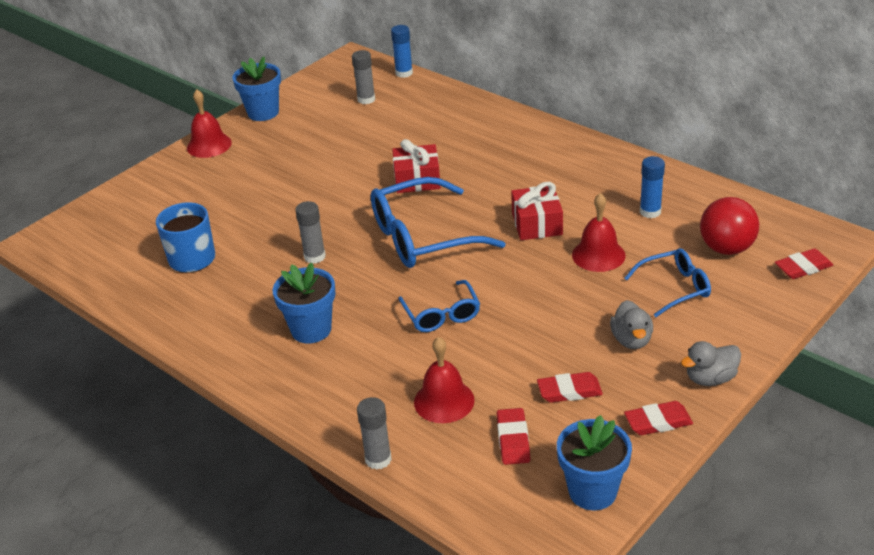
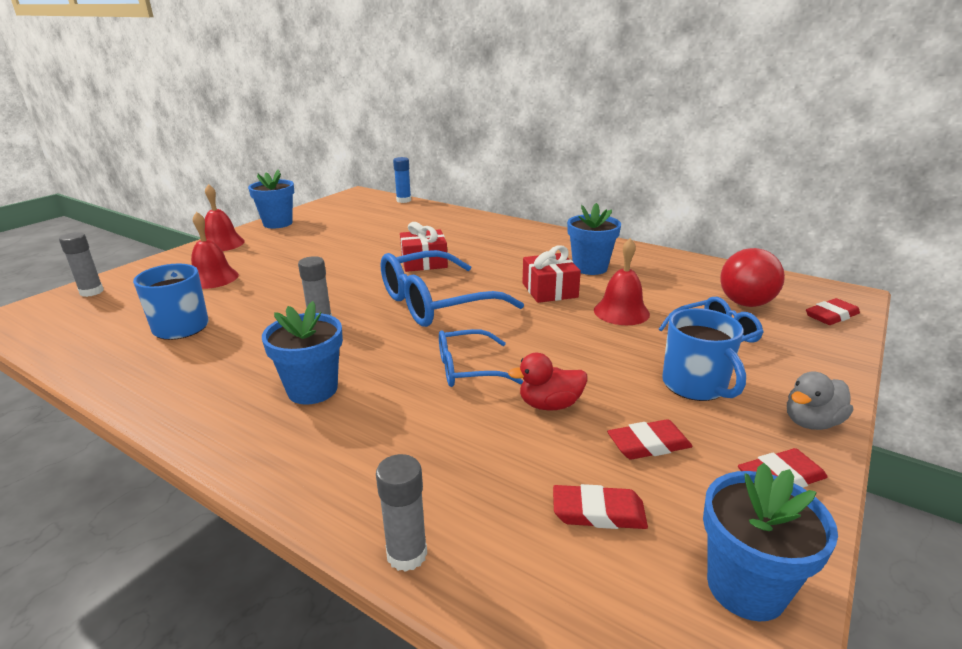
camera: 10 degrees left, 10 degrees down
(366, 99) = (372, 215): grey glue stick -> grey glue stick (91, 292)
(441, 314) = (468, 369): blue glasses -> blue glasses turned 105 degrees clockwise
(444, 401) = (490, 464): red bell -> red bell (213, 278)
(502, 353) = (549, 405): none -> red duck
(513, 439) = (598, 512): red eraser -> red eraser turned 75 degrees counterclockwise
(588, 193) = (590, 268): none -> blue flower pot
(631, 340) = (695, 386): grey duck -> blue mug
(650, 212) = (655, 279): blue glue stick -> none

